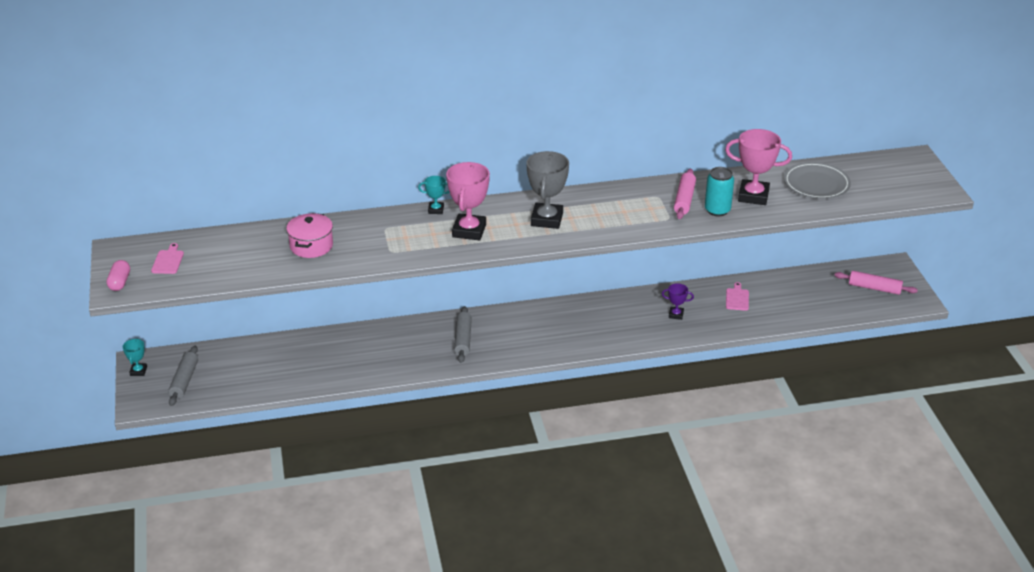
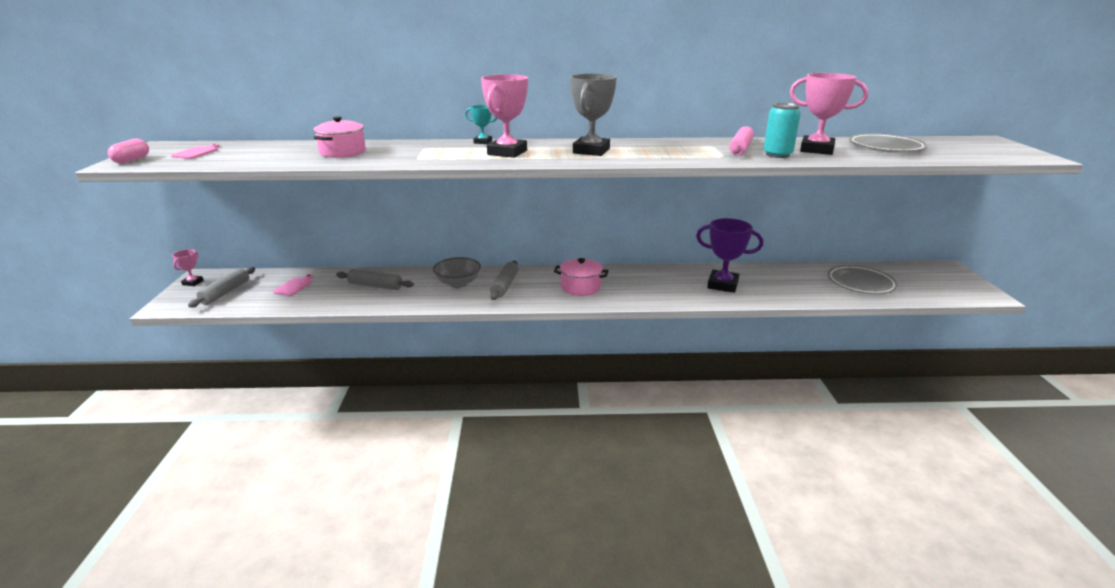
camera: 10 degrees right, 10 degrees down
(138, 371) = (193, 282): turquoise trophy -> pink trophy
(332, 354) = (375, 286): none -> grey rolling pin
(415, 341) = (458, 283): none -> grey bowl
(538, 333) = (580, 287): none -> pink pot
(676, 315) = (722, 285): purple trophy -> purple trophy, size x1.95
(737, 298) = (786, 278): pink cutting board -> pink cutting board (294, 286)
(807, 298) = (860, 283): none -> grey plate
(874, 288) = (932, 282): pink rolling pin -> none

